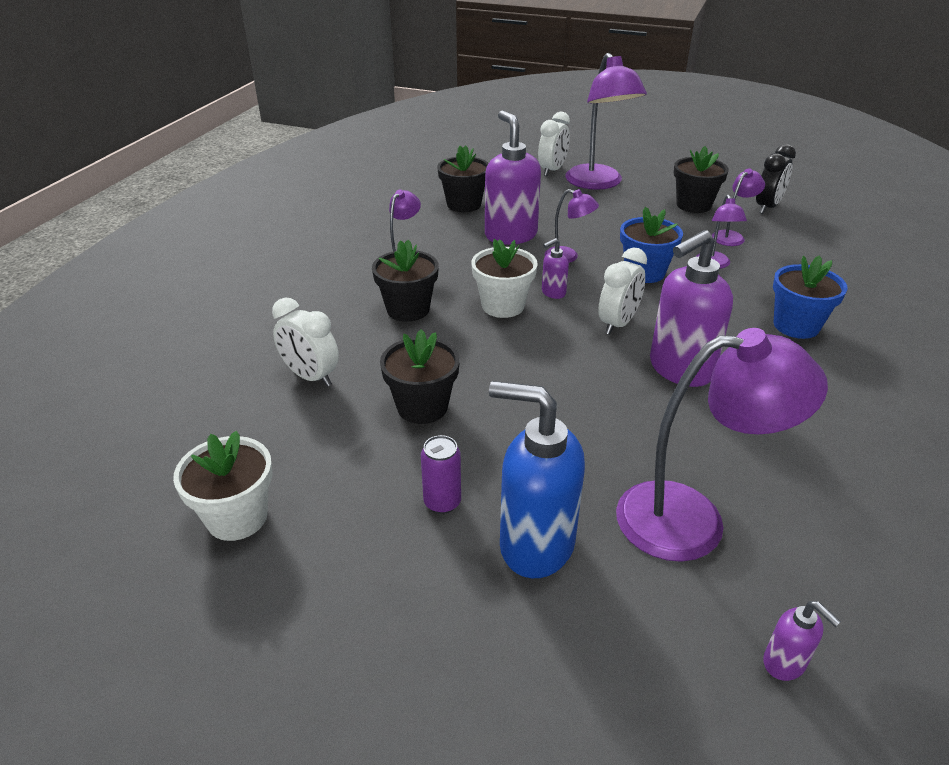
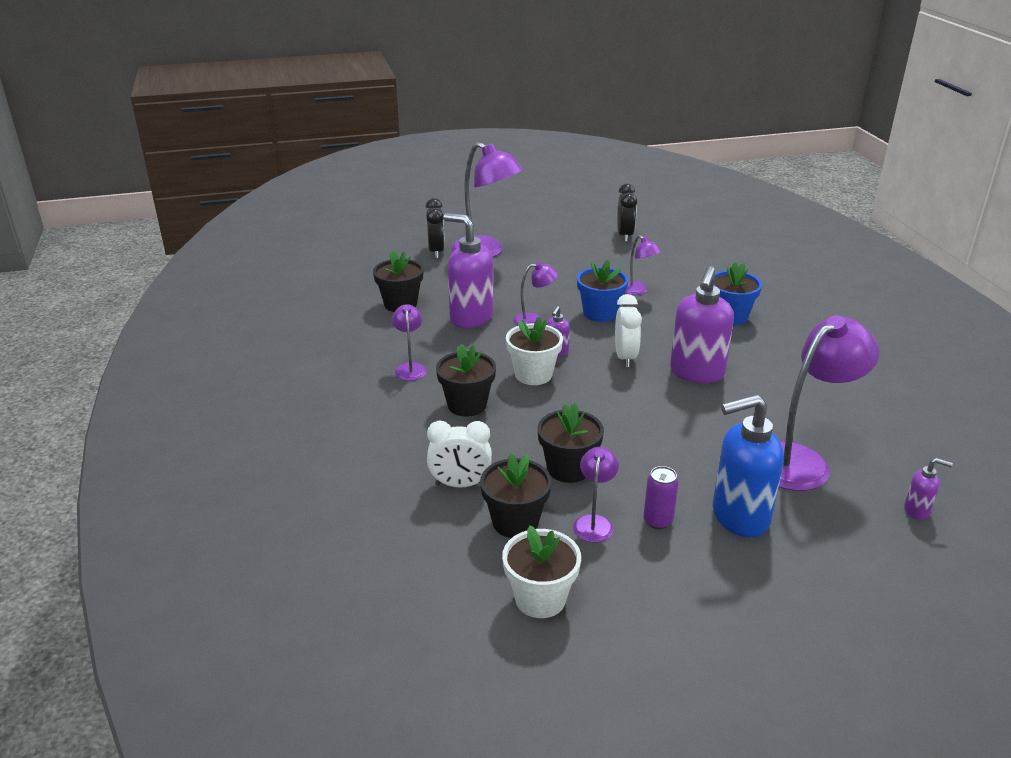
camera: 35 degrees left, 5 degrees down
(552, 170) = (436, 251): white clock -> black clock
(693, 205) = (574, 249): black flower pot -> black flower pot (515, 522)
(731, 236) = (626, 266): purple lamp -> purple lamp (594, 522)

